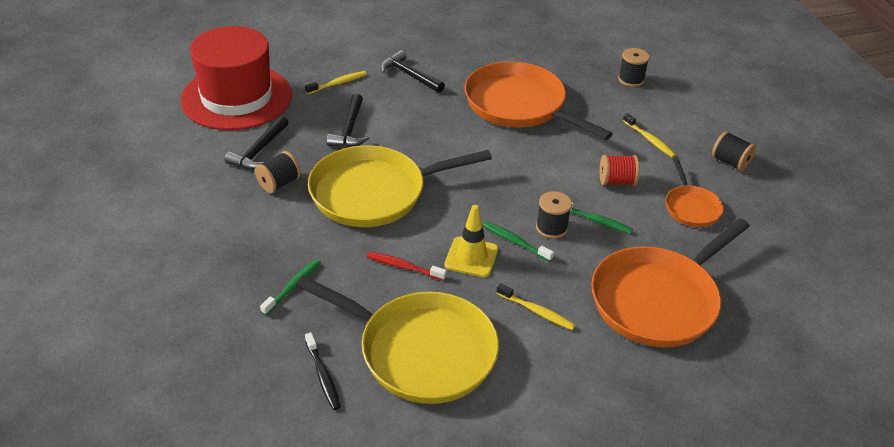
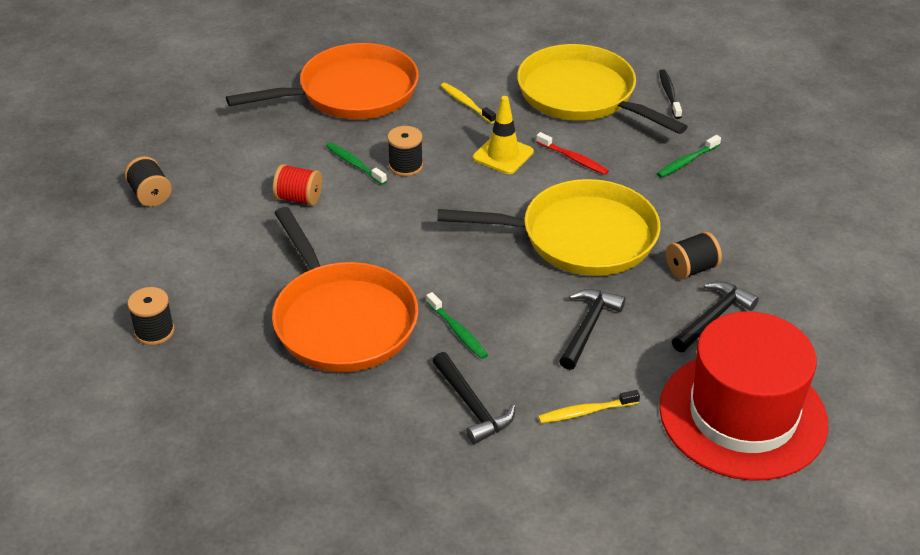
camera: 160 degrees left, 0 degrees up
(515, 242) = (451, 160): green toothbrush -> green toothbrush (457, 331)
(649, 139) = (215, 239): yellow toothbrush -> none
(691, 207) = (244, 158): orange pan -> none

